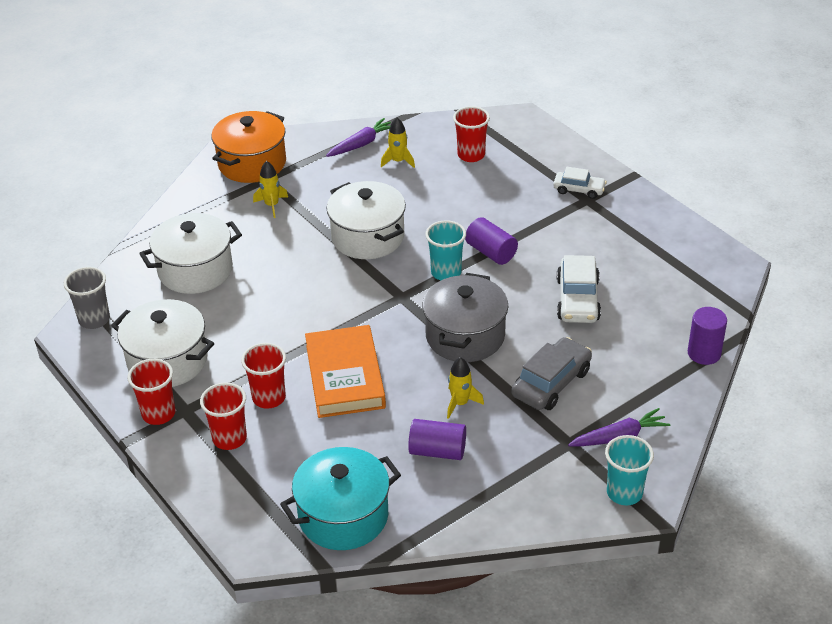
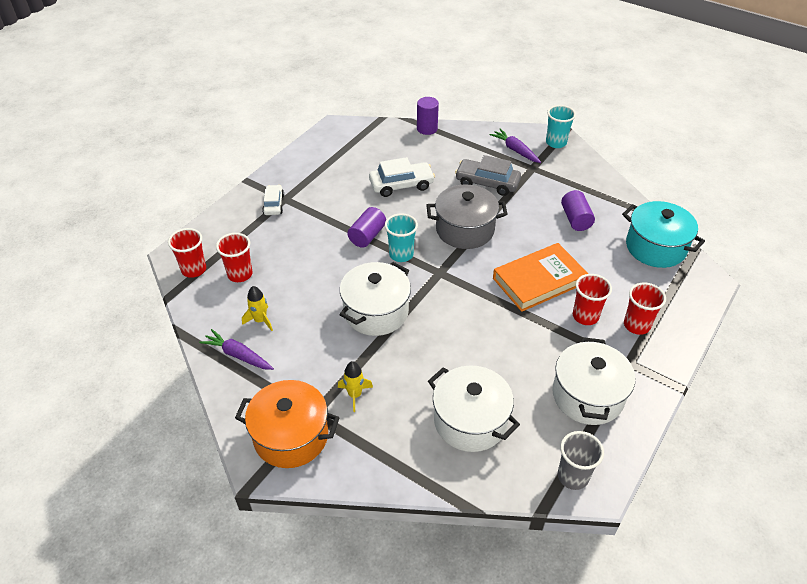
camera: 110 degrees left, 5 degrees up
(158, 414) = (643, 378): red cup -> red cup (194, 269)
(460, 403) = (529, 218): yellow rocket -> none

